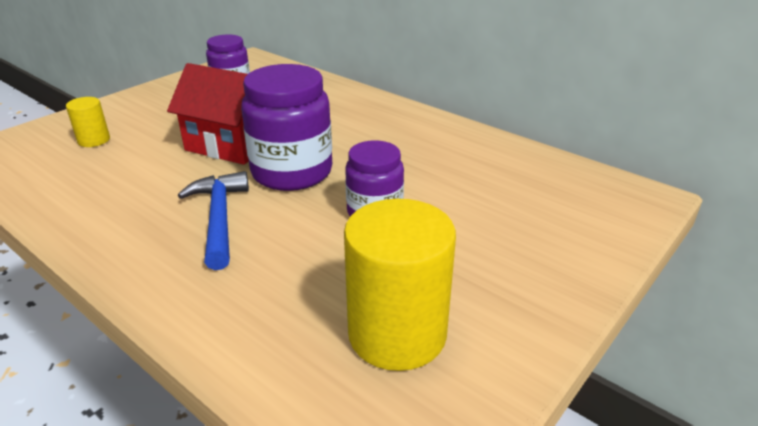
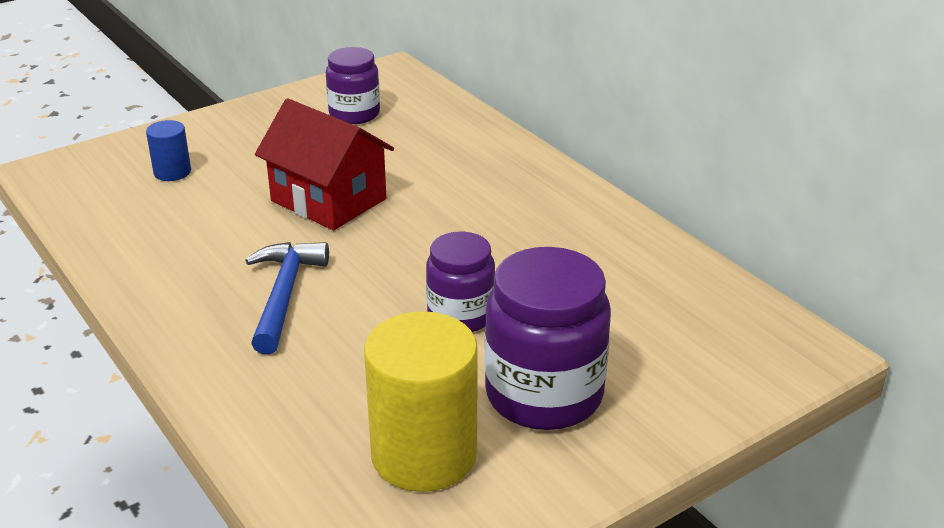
camera: 15 degrees right, 0 degrees up
(94, 140) = (172, 172): yellow cylinder -> blue cylinder
(292, 172) = (385, 249): purple jar -> purple jar (544, 395)

